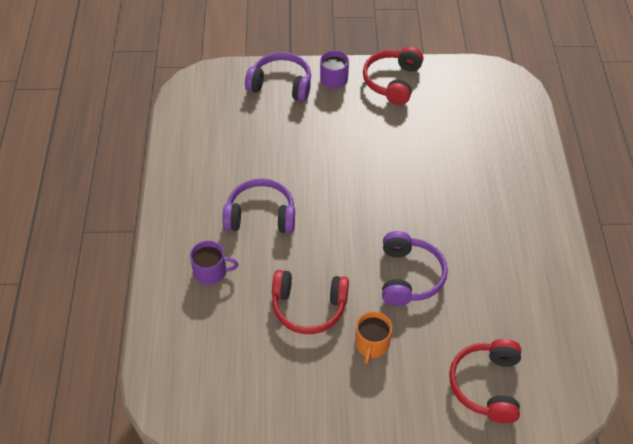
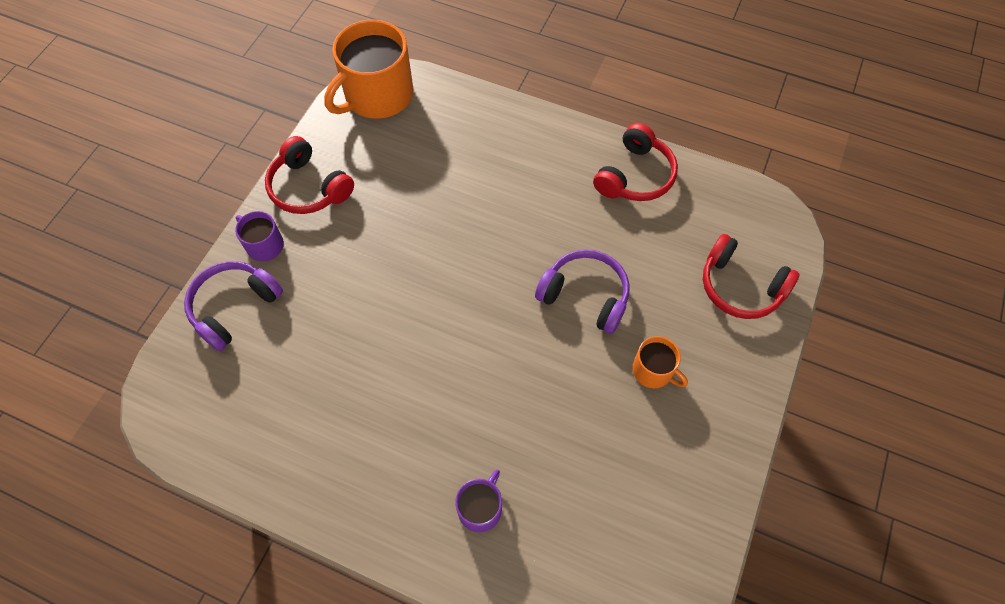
camera: 65 degrees left, 10 degrees up
(260, 216) = (426, 416): purple headphones -> none
(308, 307) = (579, 415): red headphones -> red headphones (634, 175)
(496, 85) = (377, 95): none -> orange mug

